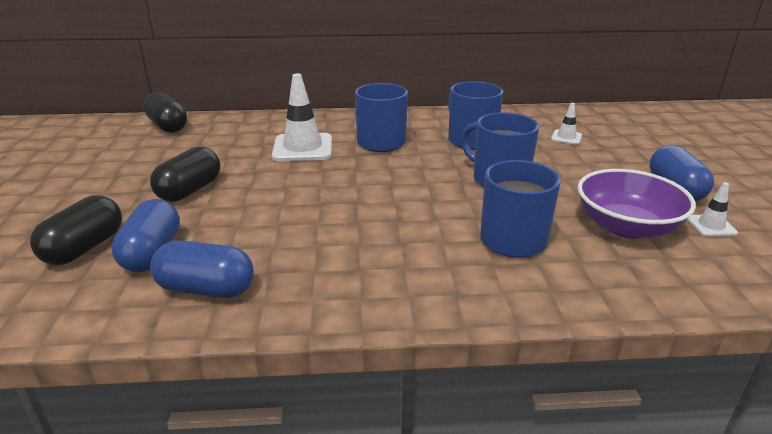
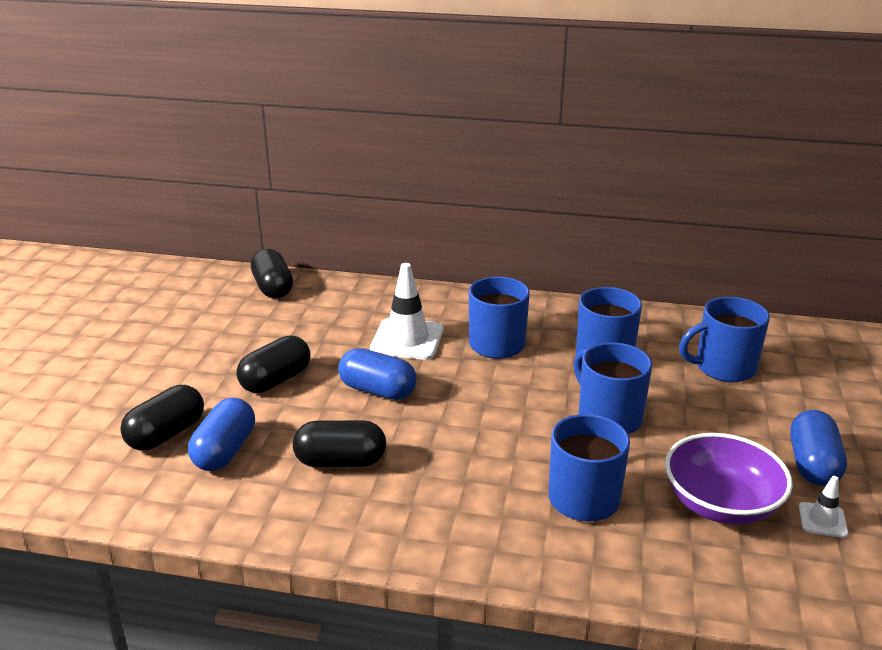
camera: 15 degrees right, 0 degrees up
(206, 289) = (264, 500): blue capsule -> blue capsule (378, 390)
(275, 245) = (340, 461): none -> black capsule
(566, 137) = (723, 367): white traffic cone -> blue mug

